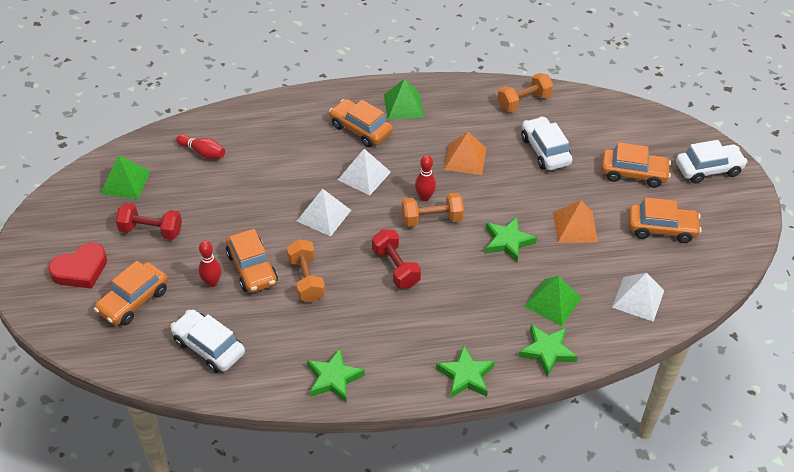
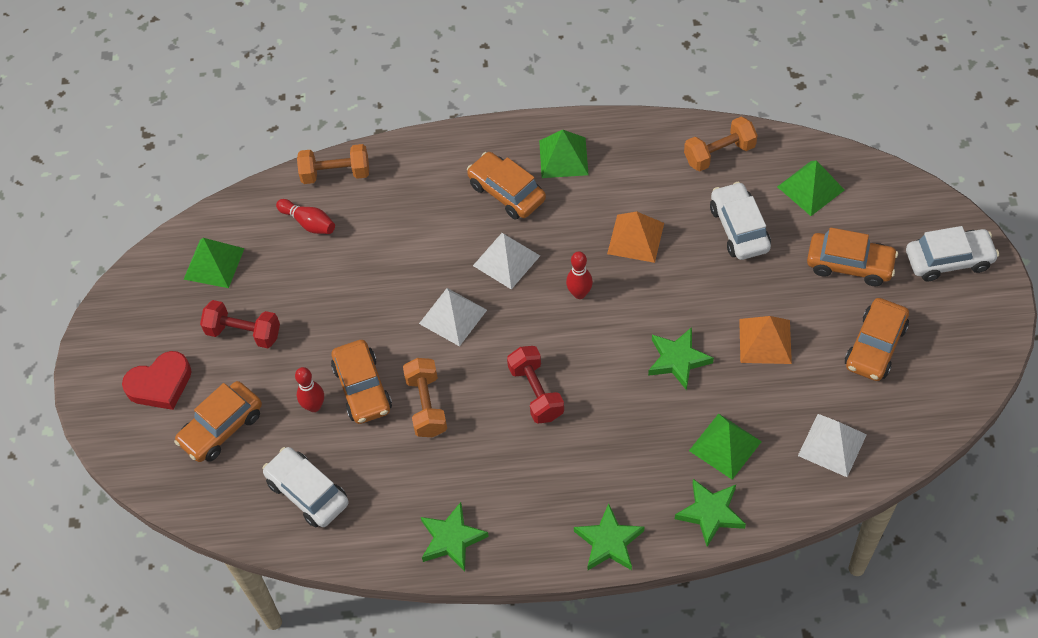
camera: 10 degrees right, 10 degrees up
(431, 219) = (586, 325): orange dumbbell -> orange dumbbell (335, 173)
(596, 123) = (810, 188): none -> green pyramid
(661, 228) = (875, 346): orange car -> orange car turned 105 degrees clockwise

